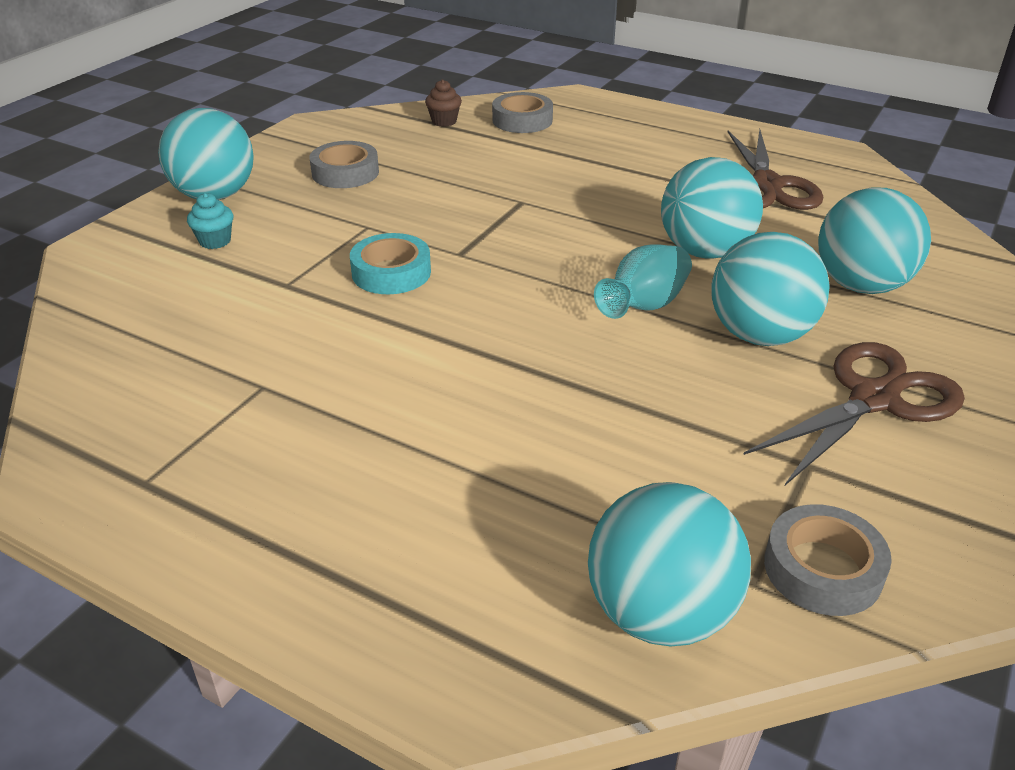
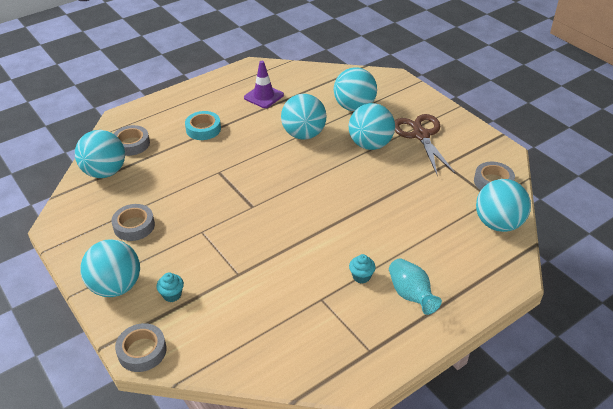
camera: 65 degrees left, 5 degrees up
(94, 250) = (142, 351): none -> grey tape
(344, 420) = (361, 276): none -> turquoise cupcake
(391, 272) = (254, 234): turquoise tape -> turquoise tape (203, 129)
(444, 121) = (105, 172): brown cupcake -> turquoise ball
(644, 306) = (332, 166): turquoise vase -> turquoise vase (411, 295)
(767, 185) = (263, 96): brown scissors -> purple traffic cone

